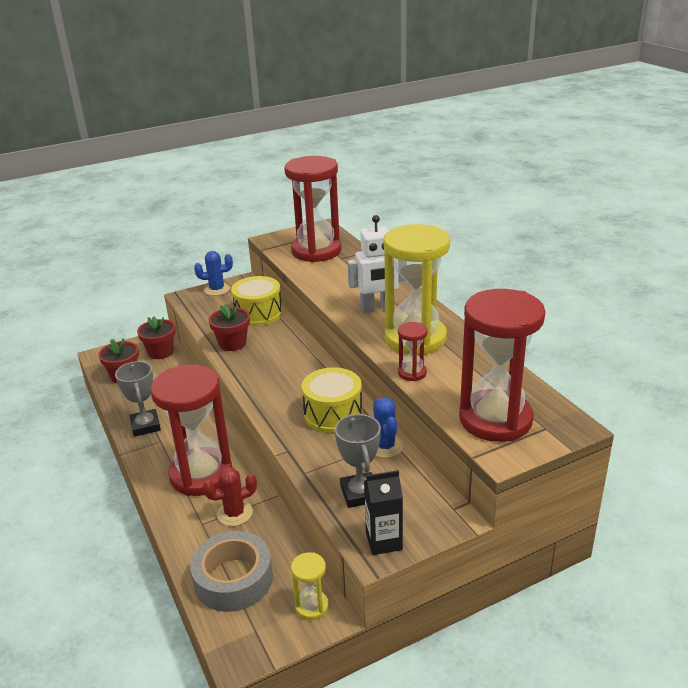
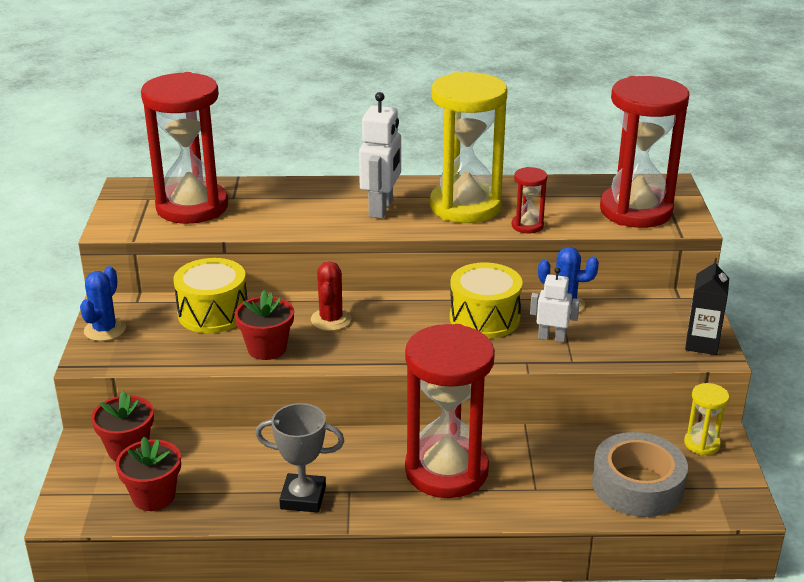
camera: 65 degrees left, 0 degrees up
(234, 513) = (535, 461): red cactus -> red cactus (331, 320)
(330, 453) = (551, 337): none -> white robot
(360, 494) = (627, 338): grey trophy -> none

